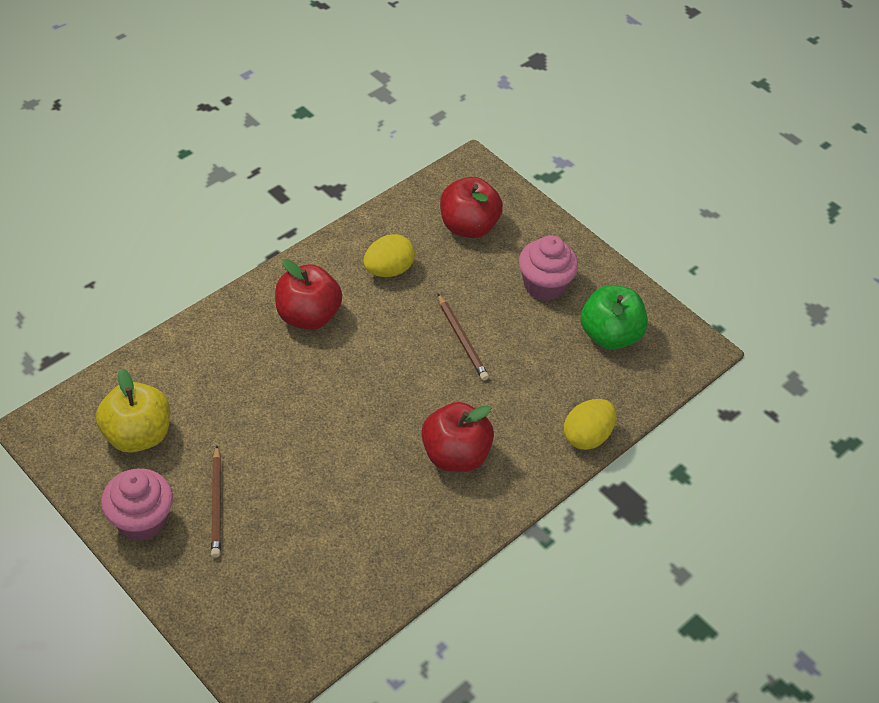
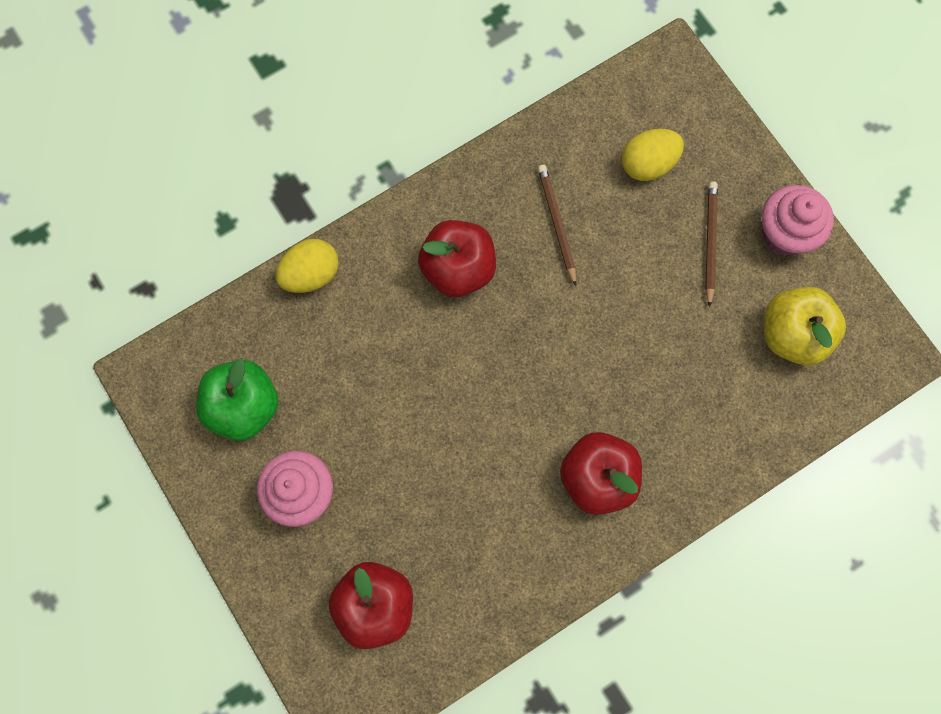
camera: 165 degrees left, 25 degrees up
(388, 270) = (491, 540): yellow egg -> yellow egg (648, 164)
(462, 339) = (420, 421): brown pencil -> brown pencil (556, 224)

